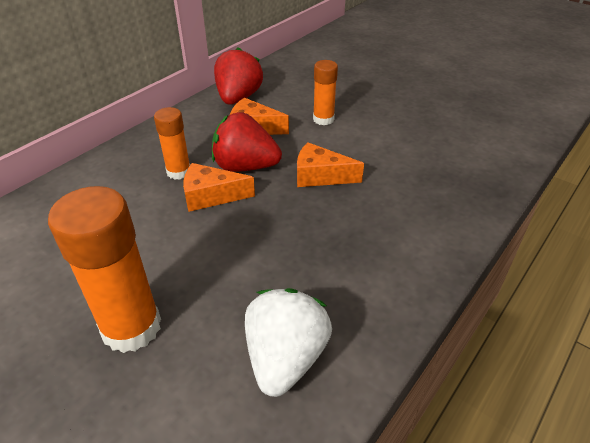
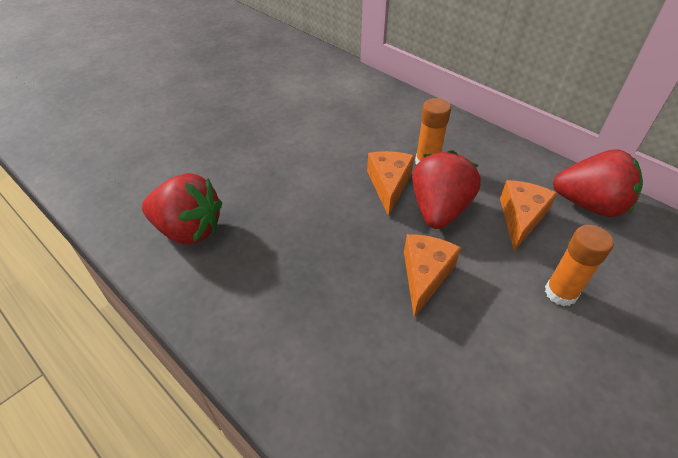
camera: 95 degrees right, 5 degrees up
(131, 327) = (245, 150): orange glue stick -> none
(285, 358) = (188, 230): white strawberry -> red strawberry

